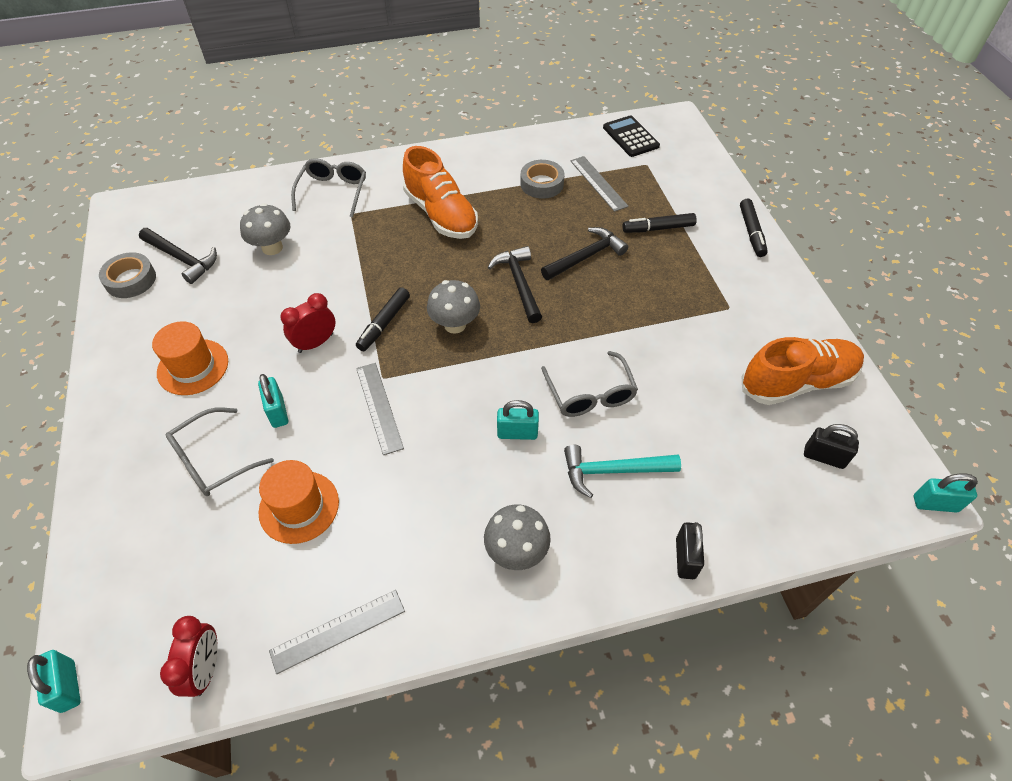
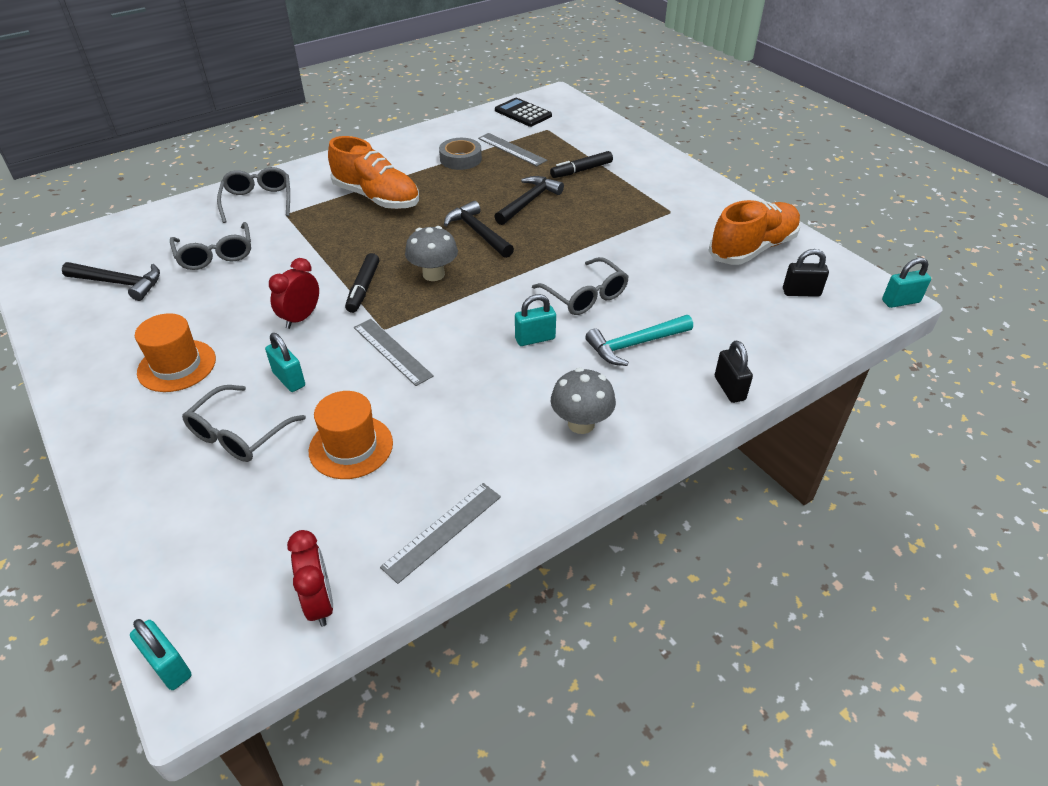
camera: 20 degrees left, 10 degrees down
(131, 280) = (68, 312): grey tape -> none
(272, 248) = (215, 255): grey mushroom -> grey glasses
(751, 232) = (661, 158): black marker -> none

